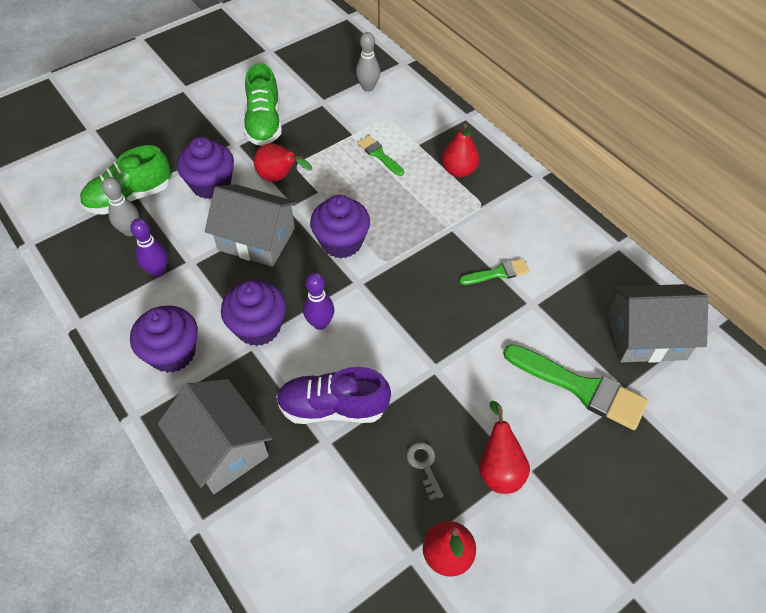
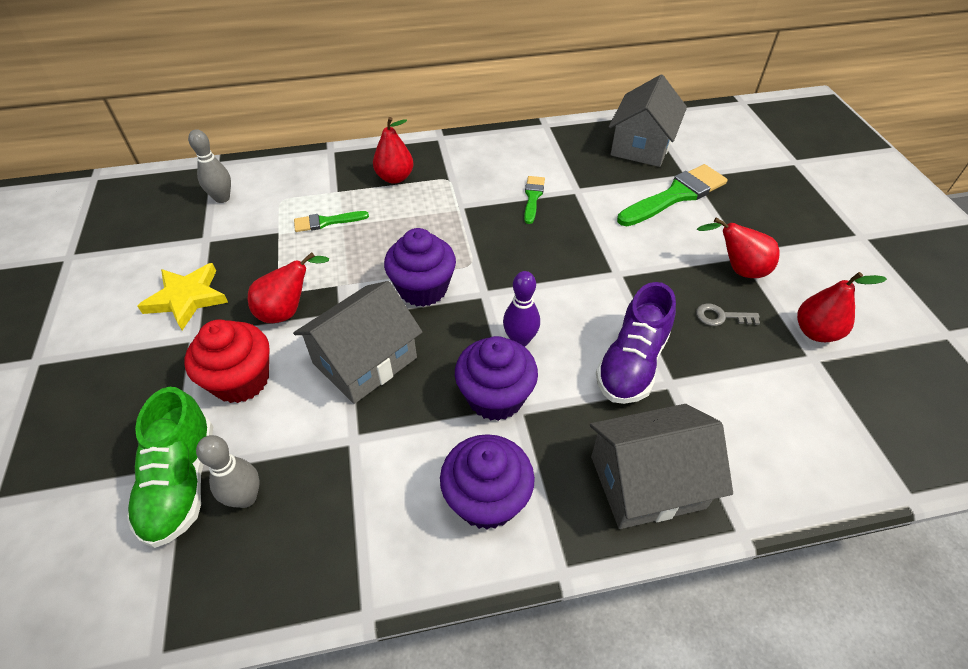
camera: 65 degrees left, 5 degrees down
(158, 271) = (342, 481): purple bowling pin -> none
(211, 185) = (241, 380): purple cupcake -> red cupcake
(264, 123) = (187, 298): green shoe -> yellow star

